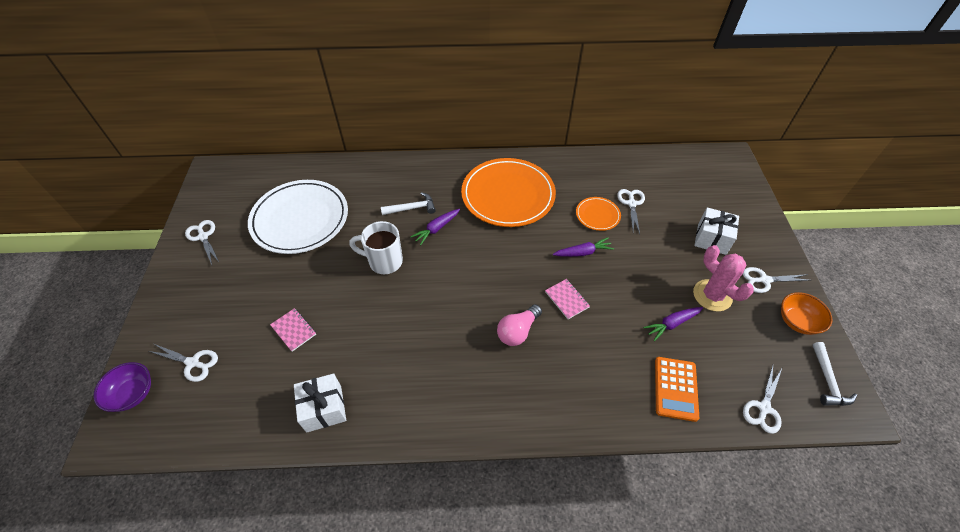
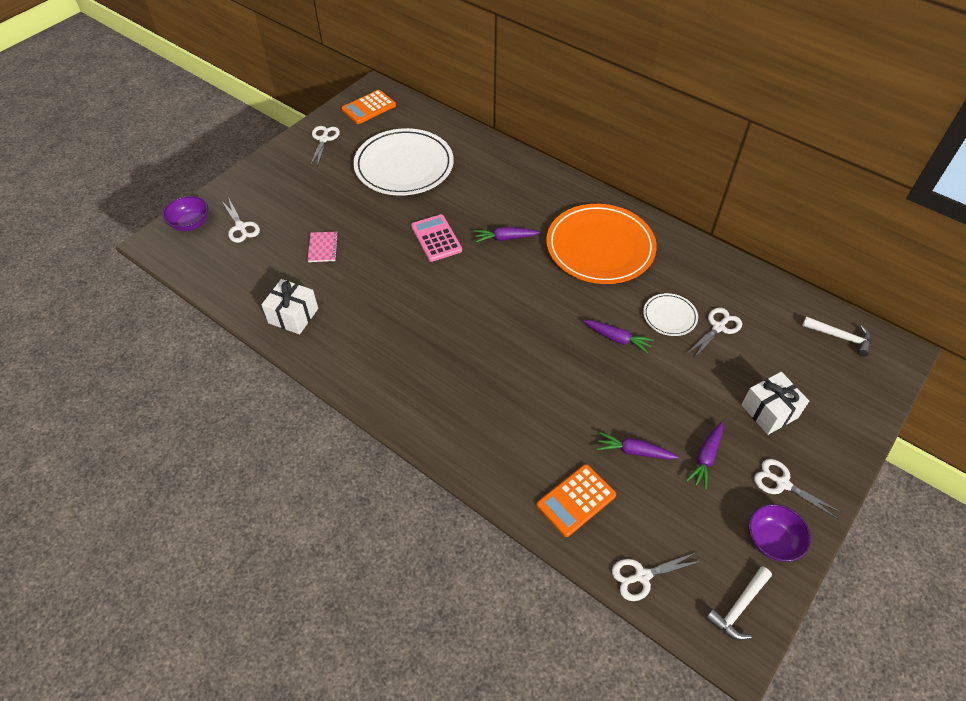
camera: 40 degrees right, 0 degrees up
(221, 188) = (369, 107): none -> orange calculator
(384, 261) = (436, 238): white mug -> pink calculator
(412, 208) = (501, 209): white hammer -> white hammer (840, 337)
(518, 331) = (488, 361): pink light bulb -> none
(566, 299) = (557, 366): pink notebook -> none
(597, 215) = (669, 316): orange plate -> white plate
(712, 295) = (706, 457): pink cactus -> purple carrot
(797, 321) = (772, 541): orange bowl -> purple bowl

